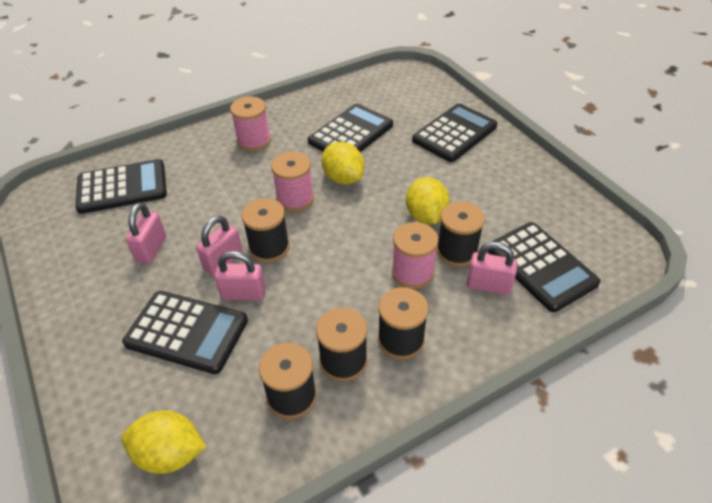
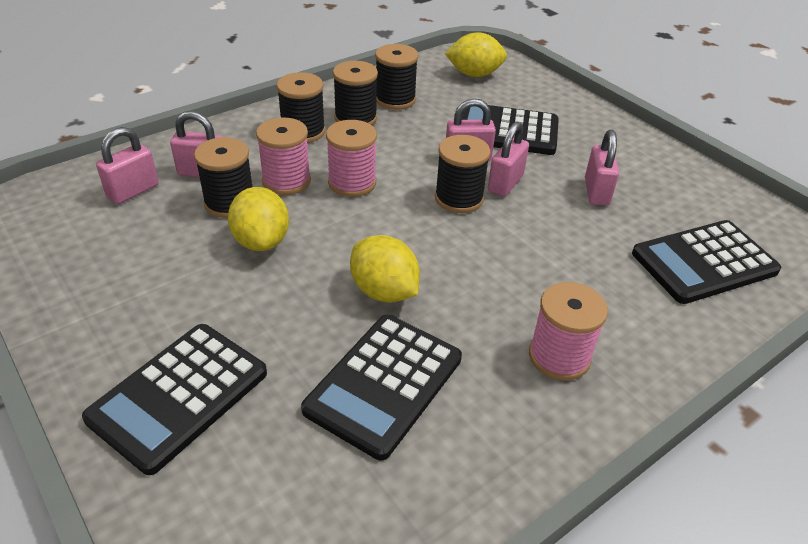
camera: 170 degrees right, 5 degrees down
(295, 199) = (448, 256): pink spool -> pink spool (352, 183)
(540, 266) = (133, 191): black calculator -> pink padlock

